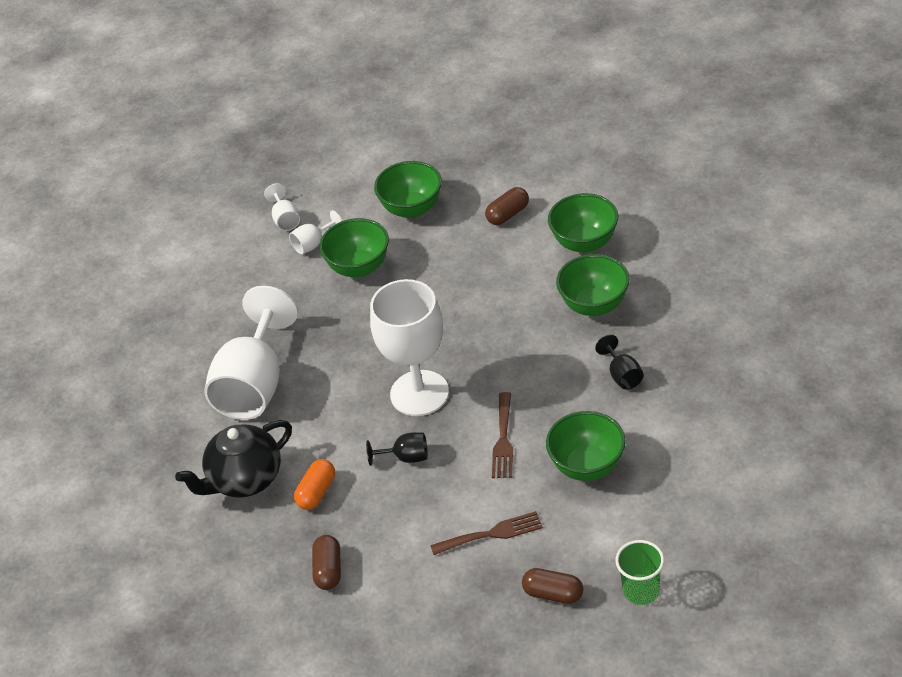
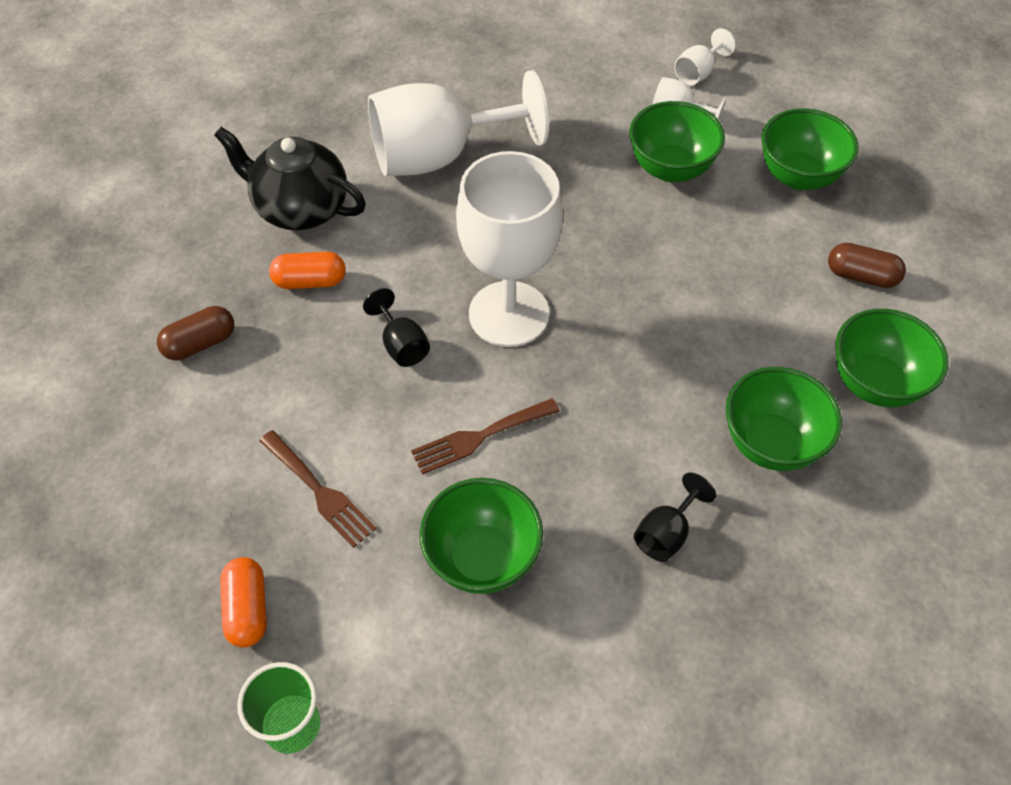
camera: 55 degrees right, 10 degrees up
(553, 594) = (247, 609): brown capsule -> orange capsule

